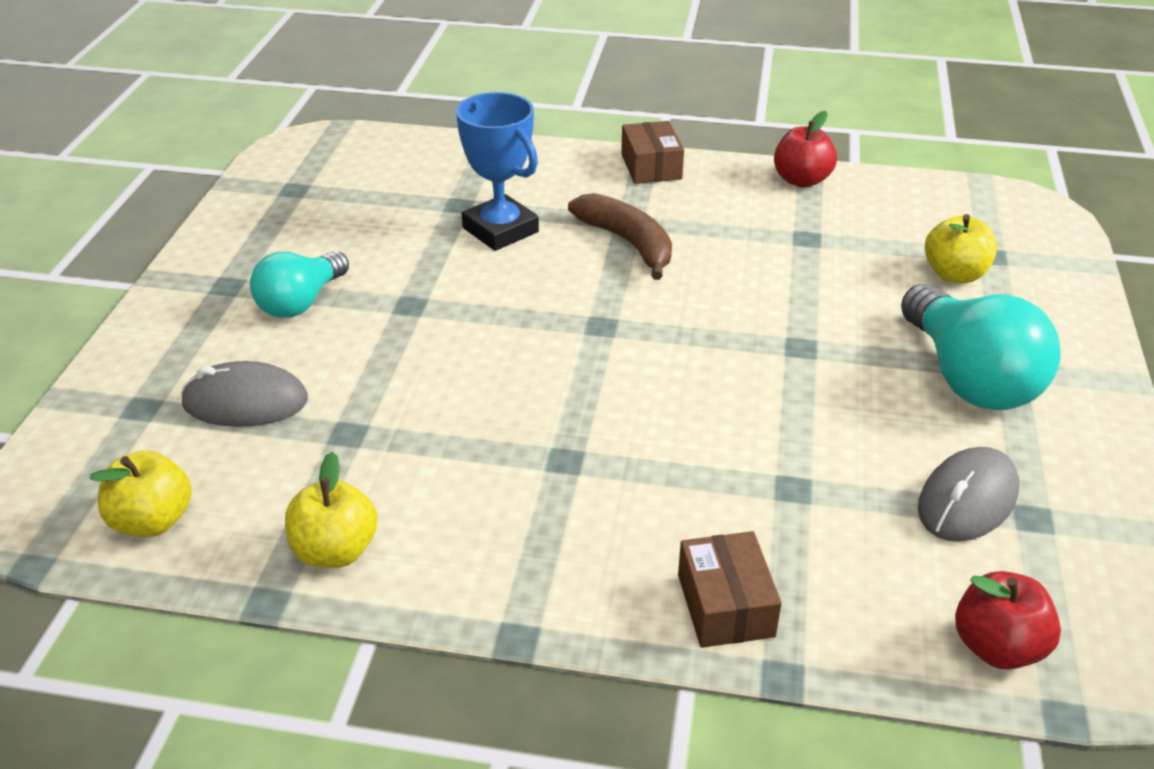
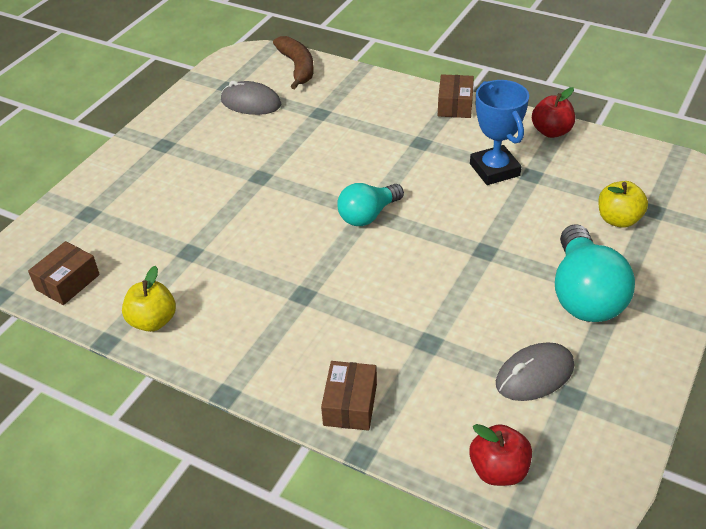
camera: 20 degrees right, 5 degrees up
(152, 521) = (68, 282): yellow apple -> brown box
(245, 402) = (143, 221): grey mouse -> grey mouse (251, 103)
(301, 302) = (199, 164): turquoise light bulb -> turquoise light bulb (368, 215)
(500, 230) = (337, 135): blue trophy -> blue trophy (494, 170)
(628, 243) = (412, 158): brown banana -> brown banana (297, 67)

